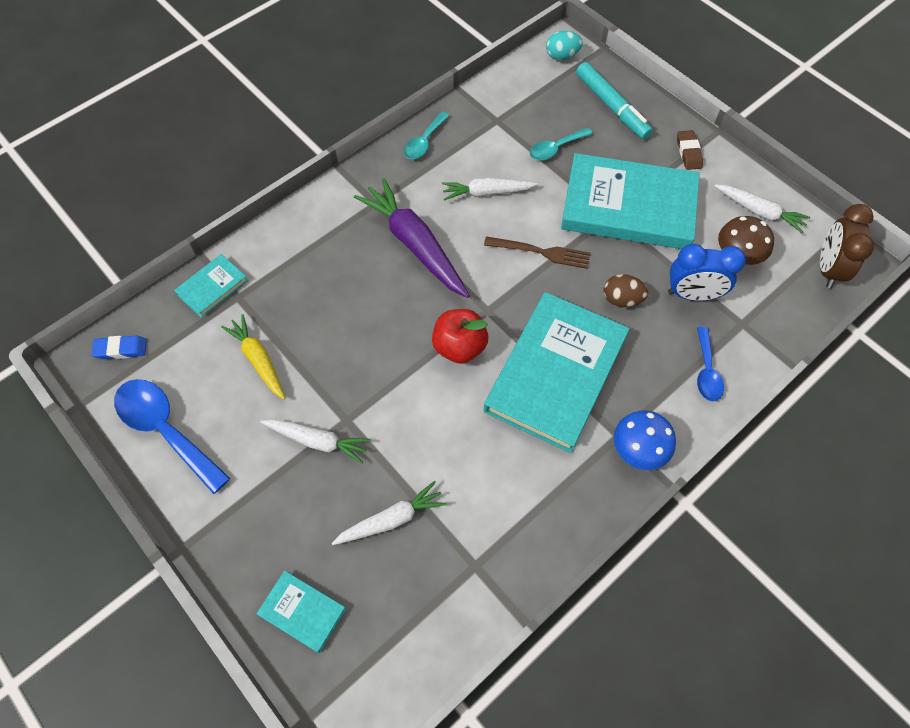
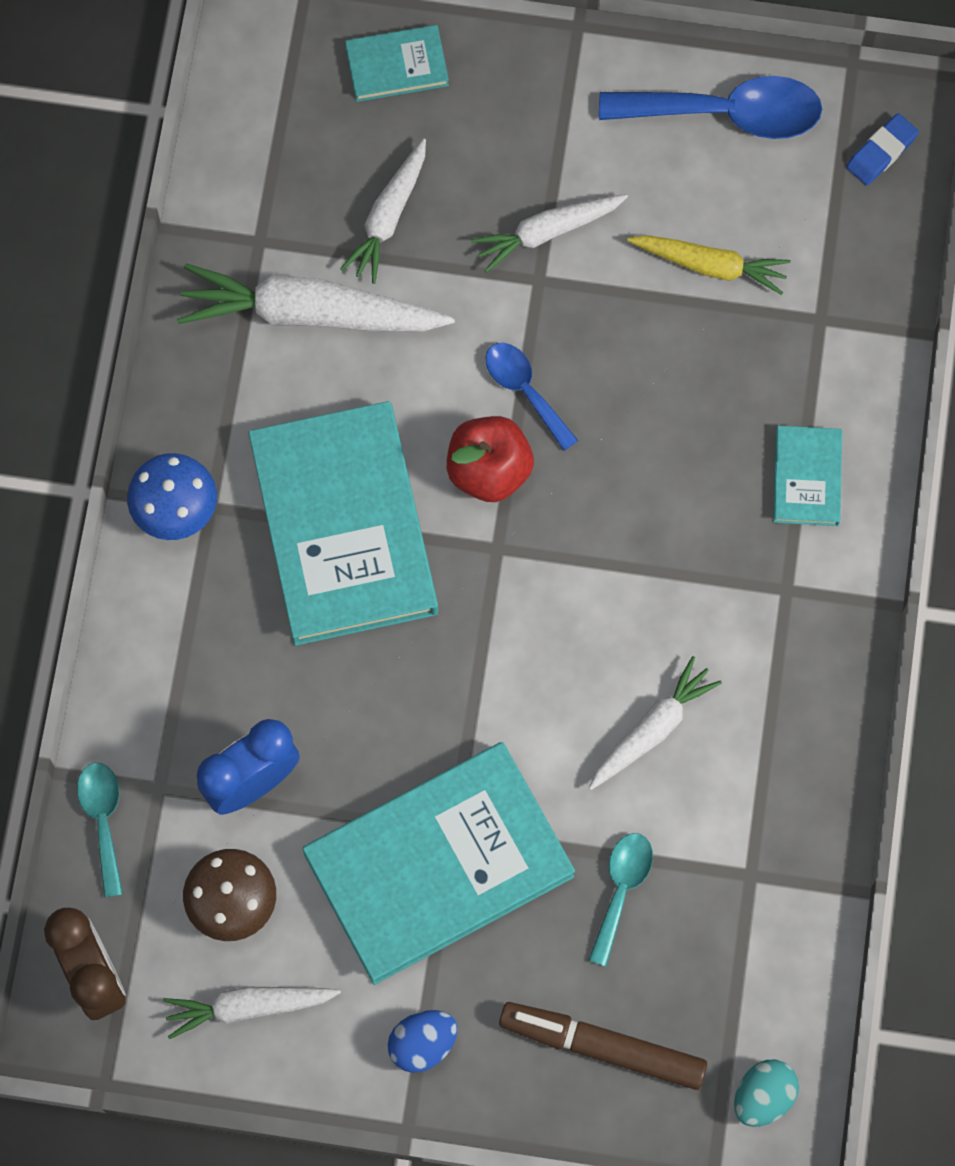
camera: 140 degrees right, 10 degrees up
(212, 287) = (864, 305): turquoise book -> turquoise book (807, 478)
(415, 244) = (673, 567): purple carrot -> none
(424, 142) = (818, 745): turquoise spoon -> turquoise spoon (103, 820)
(481, 498) = (310, 313): none -> white carrot
(541, 252) = (498, 690): brown fork -> none
(612, 106) = (602, 1047): turquoise marker -> brown marker
(621, 299) = (339, 700): brown egg -> none
(688, 152) = (422, 1044): brown eraser -> blue egg
(706, 371) = (161, 677): blue spoon -> blue spoon (524, 390)

